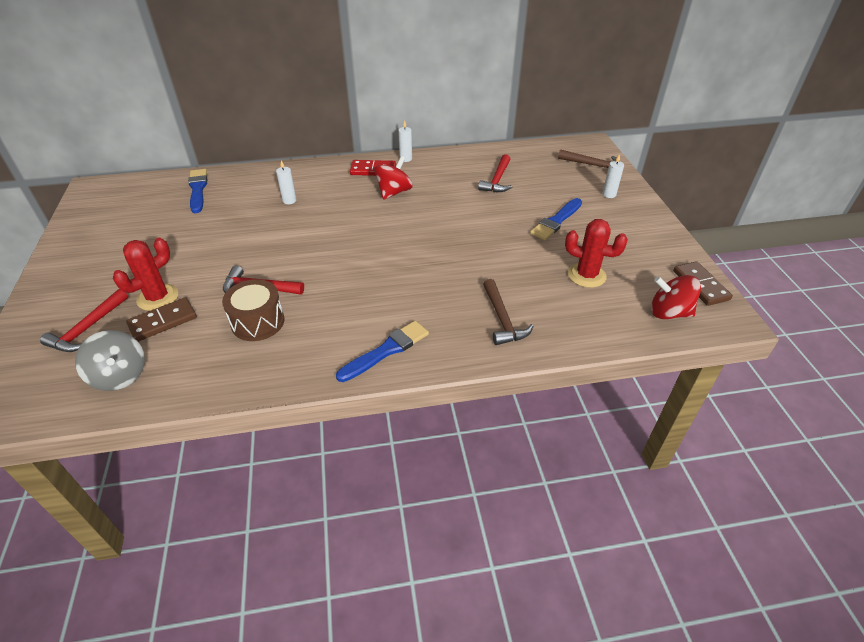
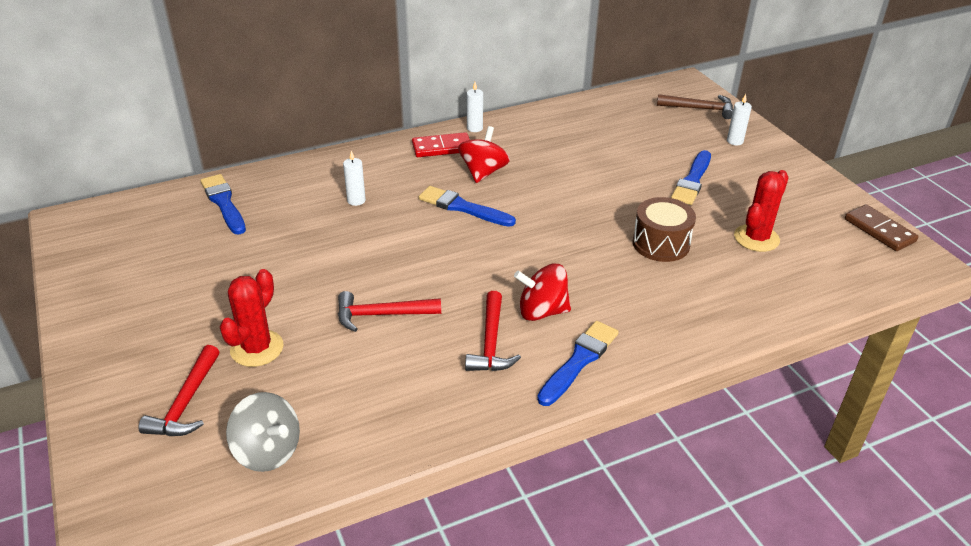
camera: 15 degrees left, 5 degrees down
(163, 321) = (283, 376): brown domino -> none
(258, 322) = (405, 355): brown drum -> brown drum (661, 243)
(363, 216) = (463, 207): none -> blue brush
(497, 180) = (600, 141): red hammer -> red hammer (491, 343)
(502, 319) = (690, 303): brown hammer -> none
(586, 275) = (756, 238): red cactus -> red cactus turned 60 degrees counterclockwise
(669, 313) = (861, 265): red spinning top -> red spinning top (542, 311)

